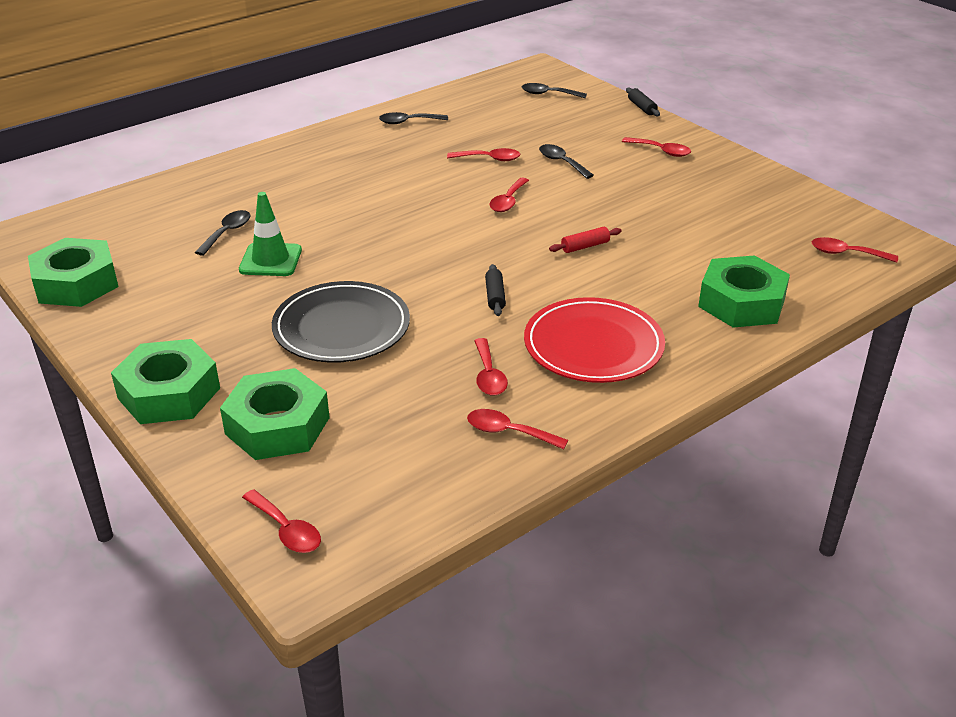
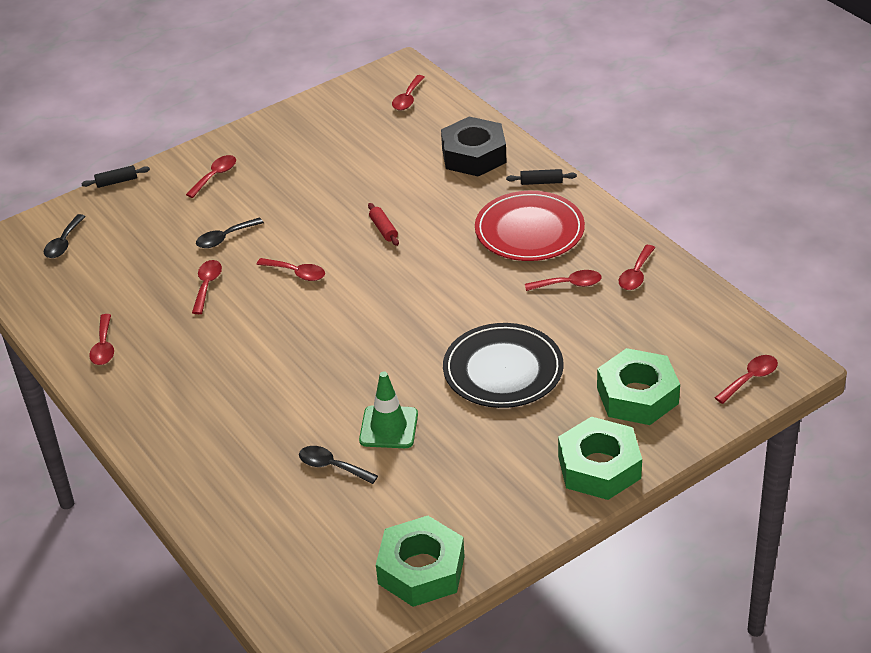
camera: 85 degrees left, 5 degrees up
(408, 122) = (104, 347): black spoon -> red spoon
(495, 296) = (459, 281): black rolling pin -> black rolling pin (541, 182)
(741, 303) = (474, 155): green nut -> black nut

